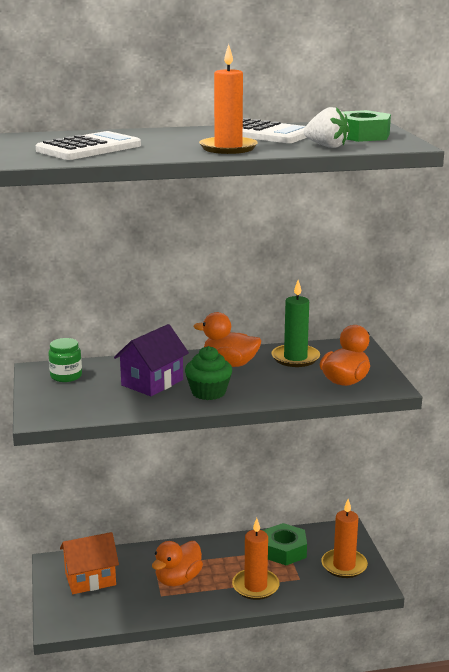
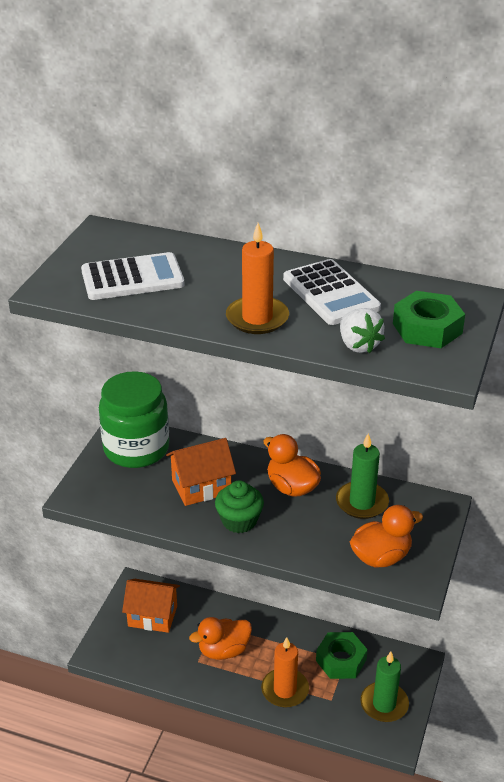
camera: 30 degrees right, 15 degrees up
(66, 376) = (136, 448): green jar -> green jar, size x2.13
(152, 382) = (201, 486): purple house -> orange house
(344, 565) = (384, 704): orange candle -> green candle

